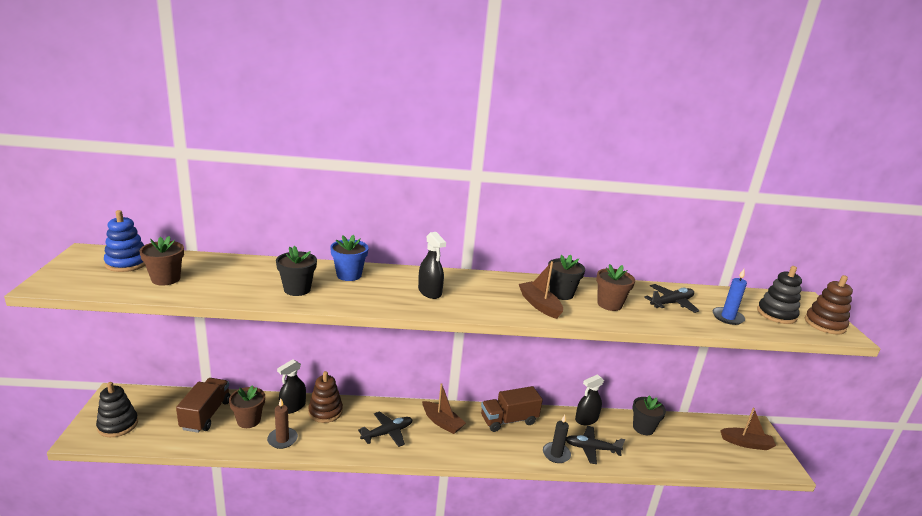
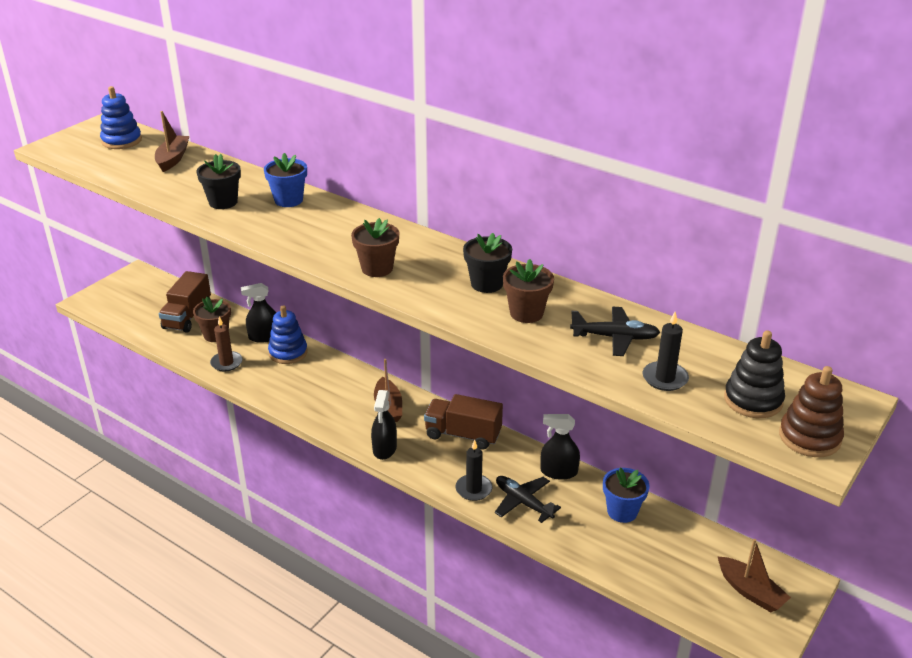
camera: 40 degrees right, 10 degrees up
(118, 425) = (117, 300): black stacking toy -> none
(166, 279) = (132, 163): brown flower pot -> brown flower pot (377, 268)
(206, 415) = (187, 316): brown truck -> brown truck turned 150 degrees clockwise
(325, 412) = (288, 352): brown stacking toy -> blue stacking toy
(387, 433) = (323, 395): black plane -> none
(430, 292) = (342, 239): black spray bottle -> black spray bottle (384, 448)
(539, 305) = (439, 288): brown boat -> brown boat (173, 159)
(643, 428) = (622, 511): black flower pot -> blue flower pot
(727, 317) = (665, 378): blue candle -> black candle

